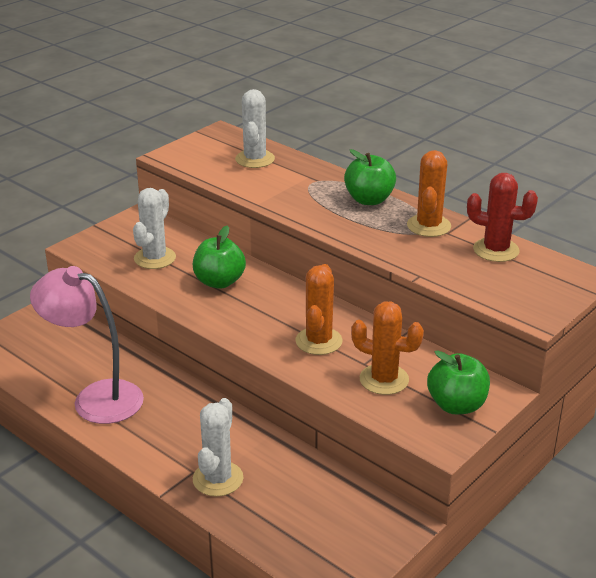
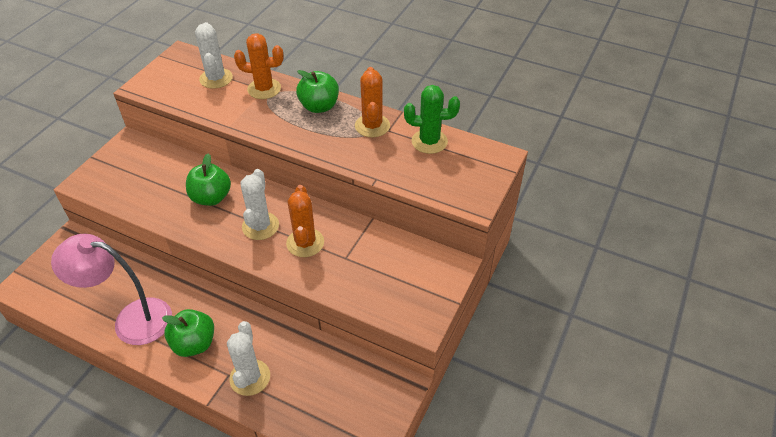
camera: 15 degrees left, 15 degrees up
(155, 258) = (151, 183): white cactus -> white cactus (260, 226)
(384, 379) = (364, 271): orange cactus -> orange cactus (264, 89)
(456, 405) = (425, 284): green apple -> green apple (194, 343)
(496, 250) = (429, 141): red cactus -> green cactus

